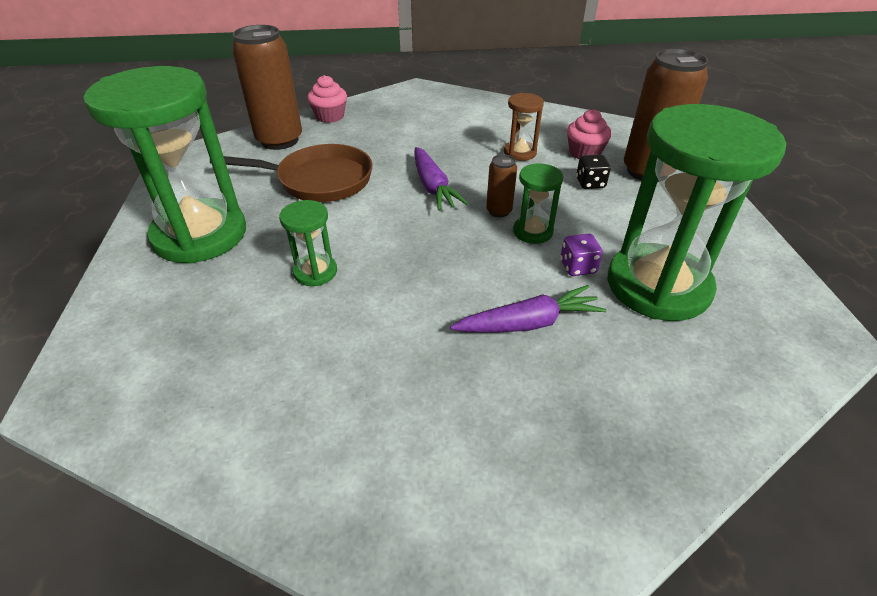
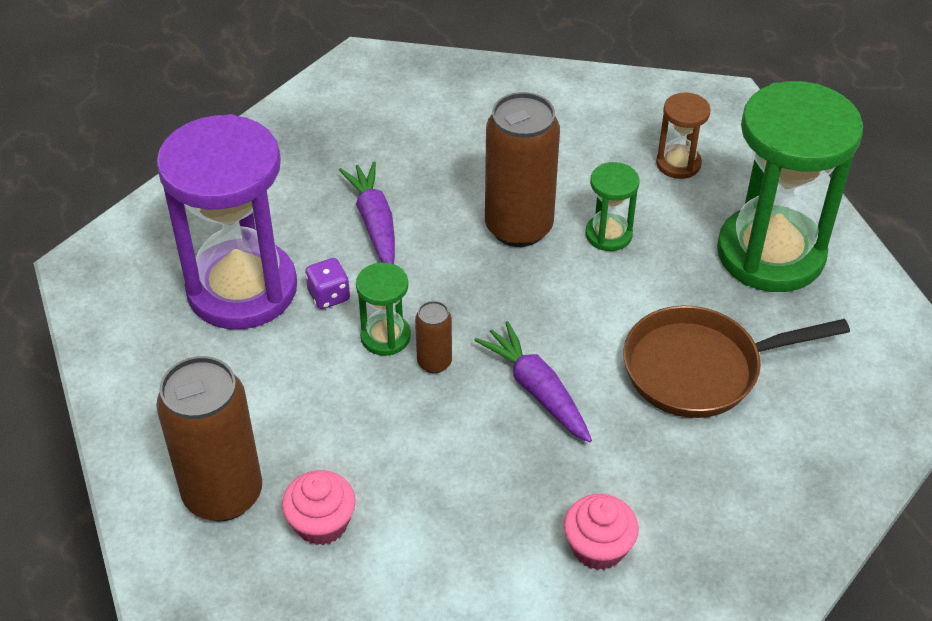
camera: 165 degrees right, 5 degrees up
(279, 140) = (826, 446): brown can -> brown can (518, 227)
(330, 116) = (796, 536): pink cupcake -> pink cupcake (598, 547)
(520, 152) = (428, 500): brown hourglass -> brown hourglass (678, 164)
(528, 323) = (375, 223): purple carrot -> purple carrot turned 105 degrees clockwise
(590, 183) = (313, 445): black dice -> none
(658, 286) = (242, 289): green hourglass -> purple hourglass

